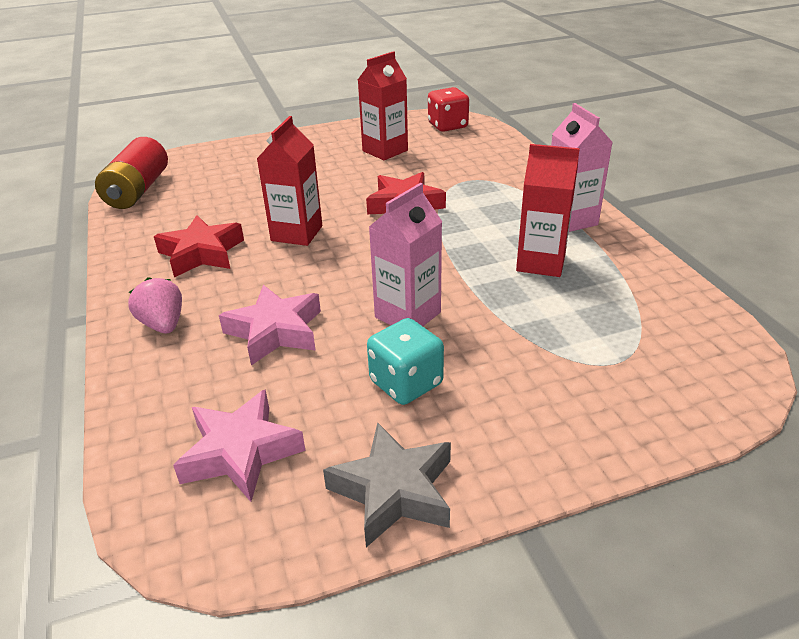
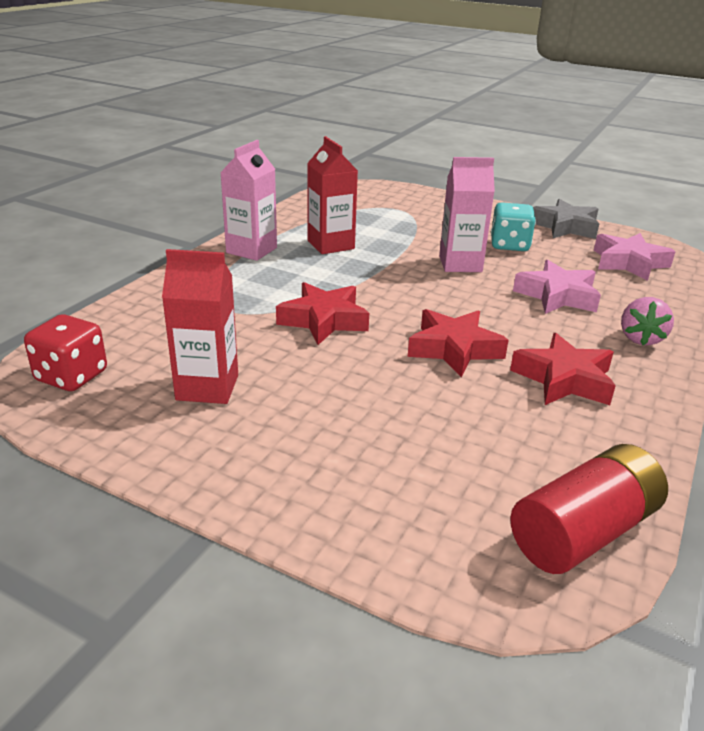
camera: 135 degrees left, 5 degrees down
(297, 233) = (454, 349): red carton -> red star

